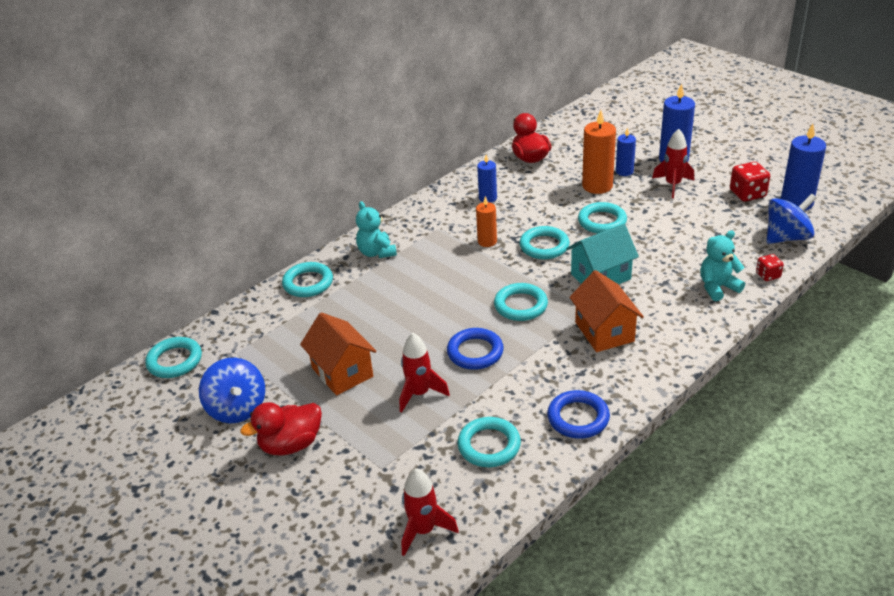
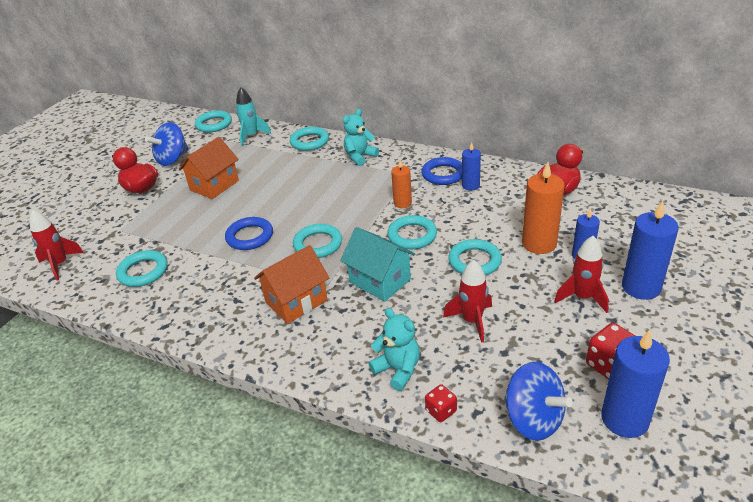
camera: 70 degrees right, 0 degrees up
(245, 328) = (251, 136): none -> turquoise rocket
(419, 393) = (197, 224): red rocket -> red rocket (472, 321)
(578, 418) = (178, 311): blue ring -> blue ring (443, 174)

